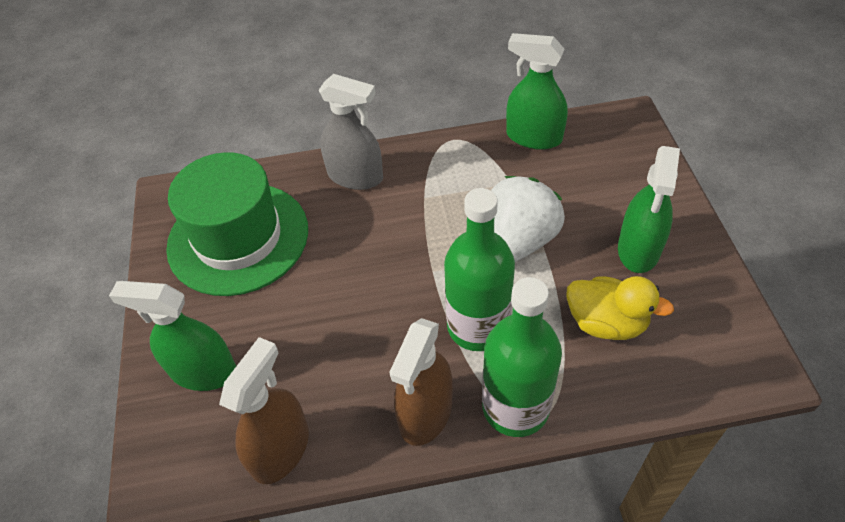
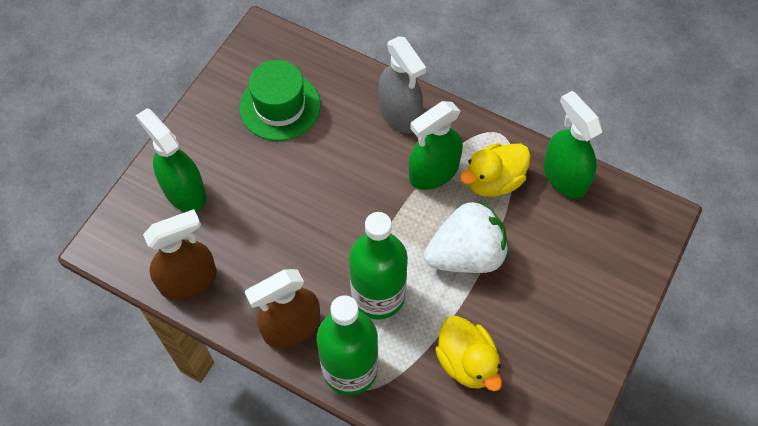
camera: 35 degrees right, 10 degrees up
(238, 238) = (280, 106): green hat -> green hat, size x0.66
(483, 175) = (493, 181): none -> yellow duck
(638, 249) = (547, 328): green spray bottle -> green spray bottle (433, 172)

